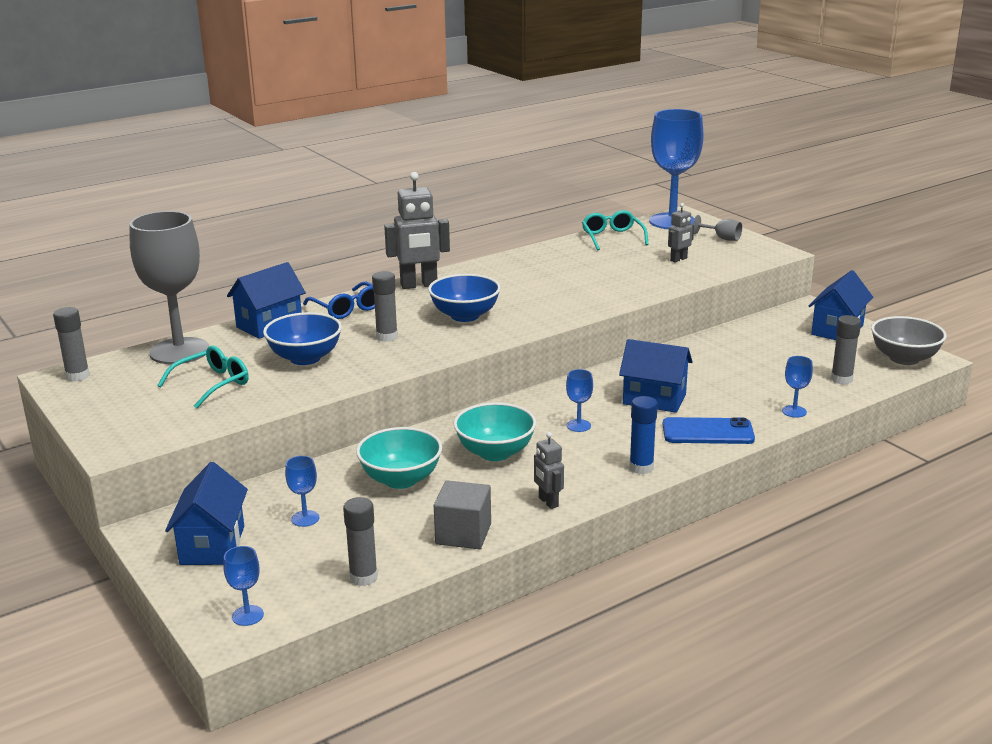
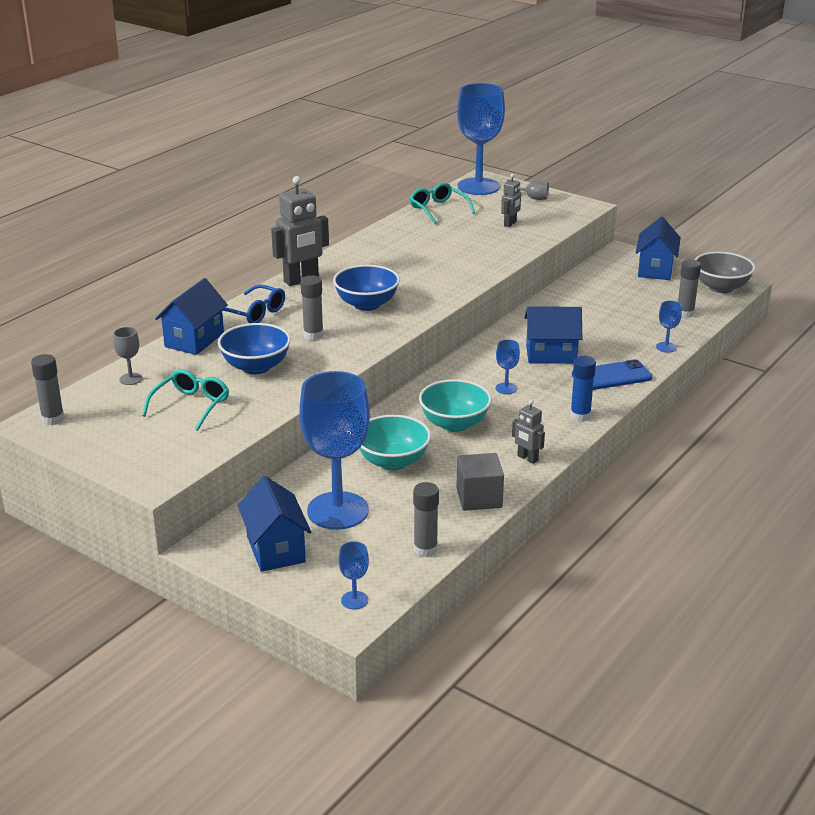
camera: 20 degrees left, 5 degrees up
(179, 351) = (131, 379): grey goblet -> grey goblet, size x0.40
(305, 518) = (338, 511): blue goblet -> blue goblet, size x2.48

